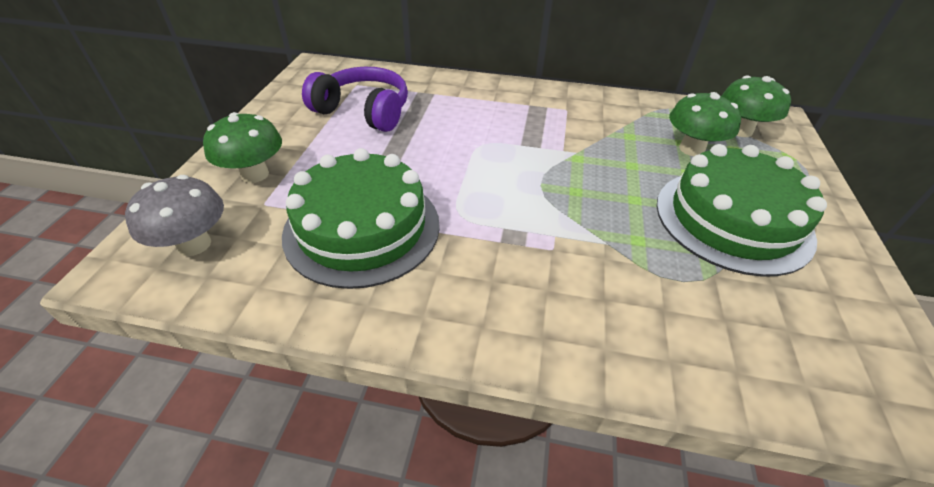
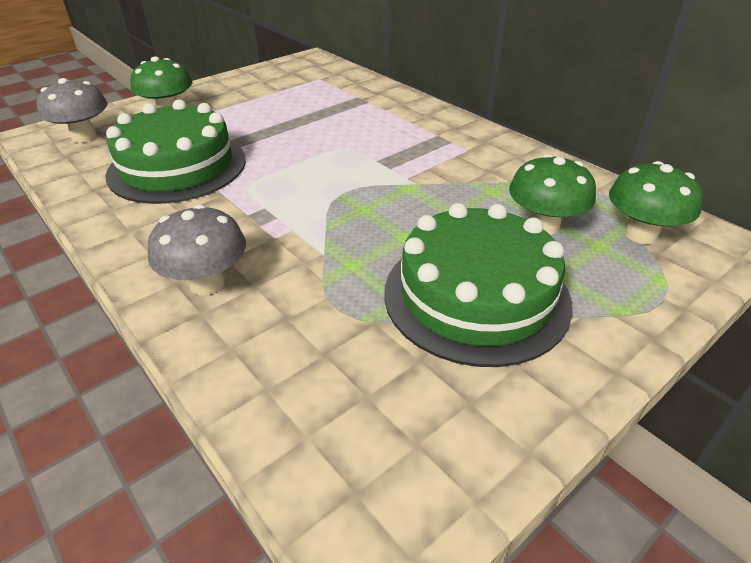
camera: 40 degrees right, 5 degrees down
(364, 111) = (295, 97): purple headphones -> none
(569, 321) = (207, 283): none -> grey mushroom

